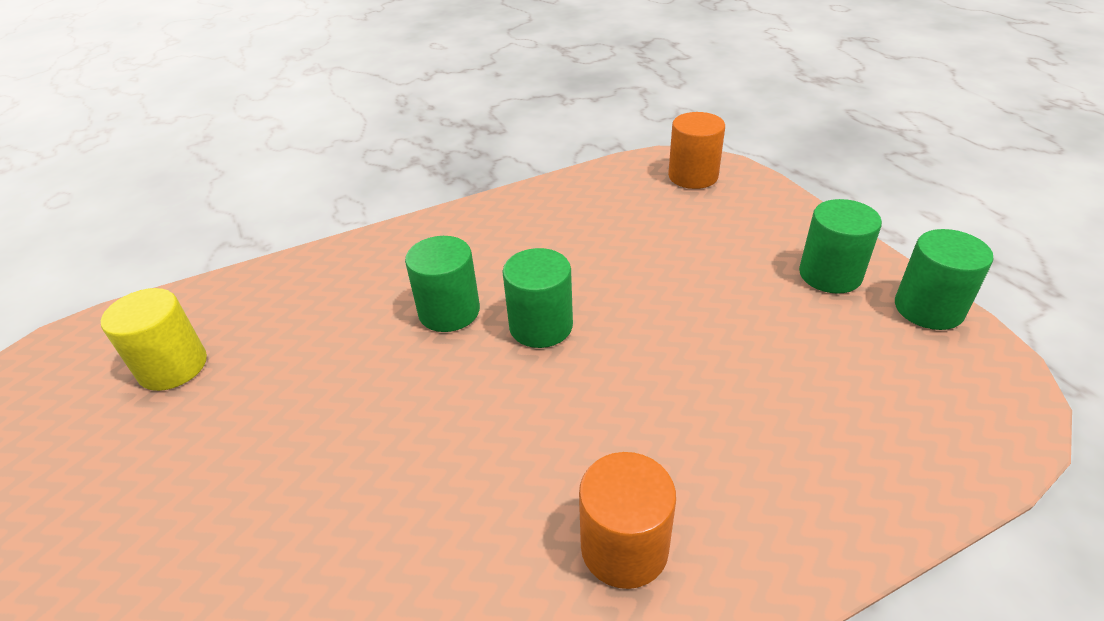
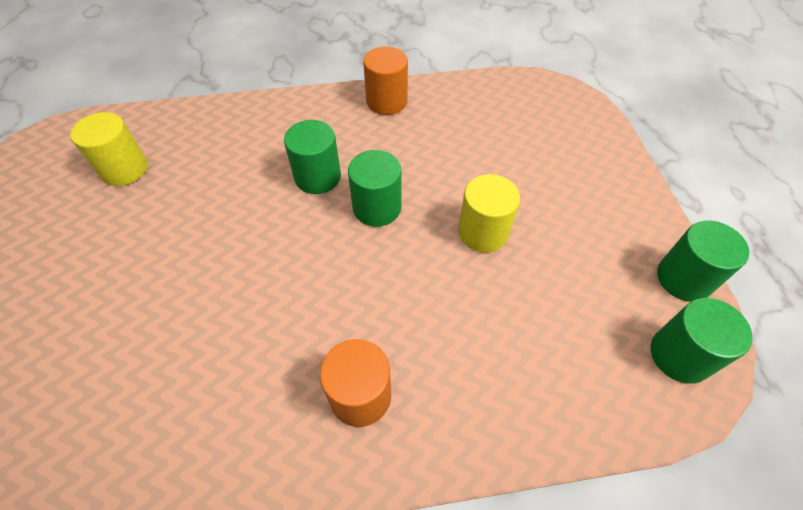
camera: 15 degrees right, 15 degrees up
(682, 320) = (483, 232): none -> yellow cylinder
(693, 176) = (553, 104): orange cylinder -> orange cylinder (386, 101)
(830, 275) = (619, 225): green cylinder -> green cylinder (679, 355)

